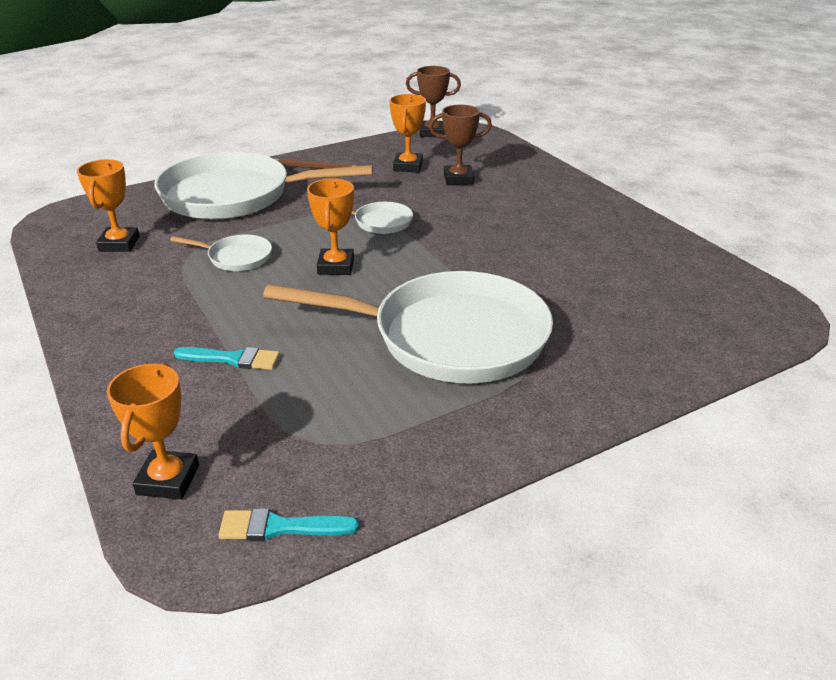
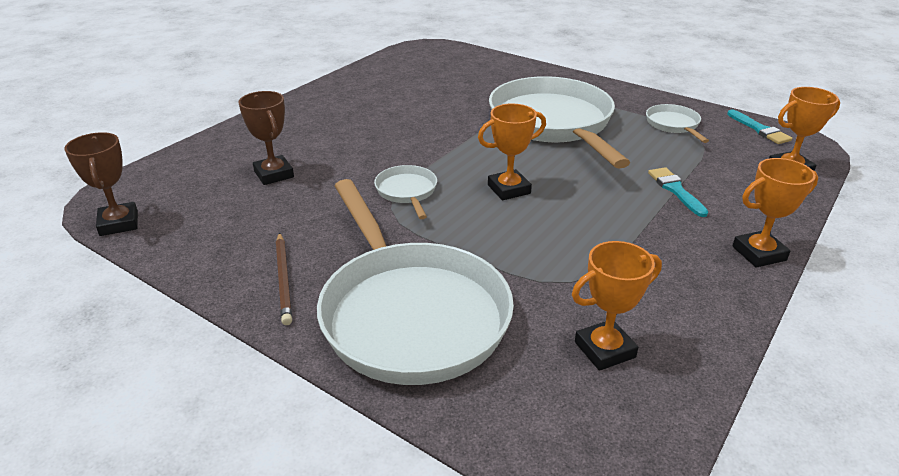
camera: 115 degrees left, 0 degrees up
(236, 257) = (547, 248): white pan -> white pan (673, 125)
(408, 166) = (249, 212): orange trophy -> orange trophy (759, 253)

